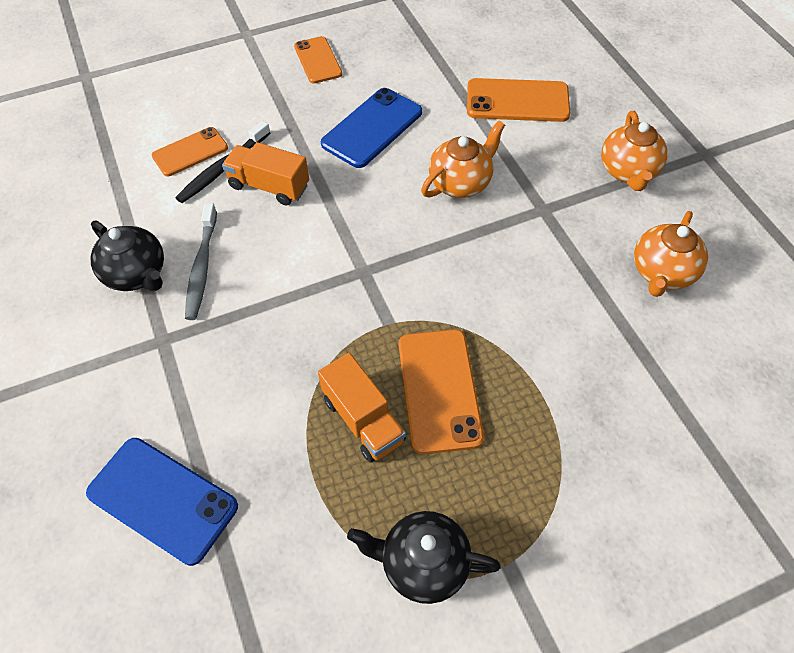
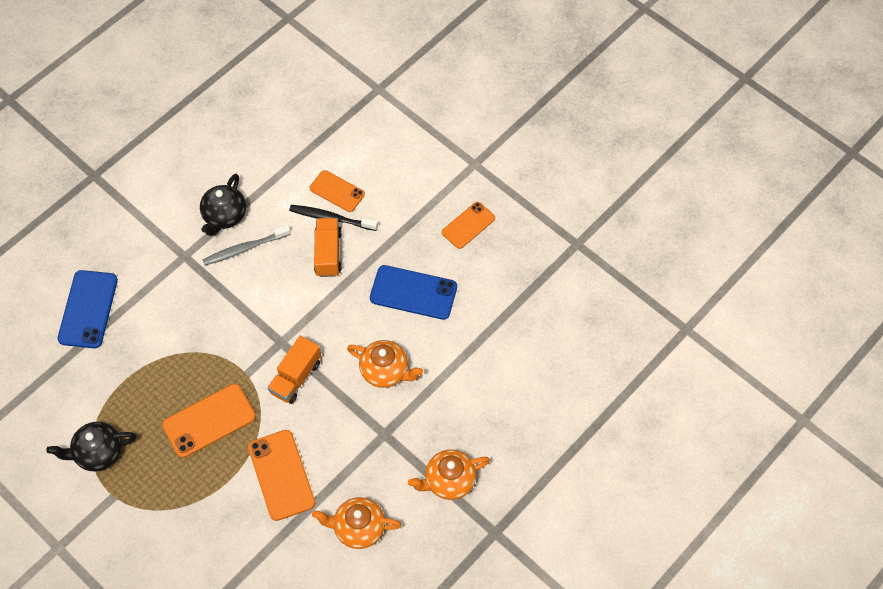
camera: 65 degrees right, 5 degrees up
(363, 420) = (173, 387): orange truck -> orange truck (296, 377)
(423, 564) = (98, 453): black teapot -> black teapot turned 90 degrees counterclockwise
(517, 101) = (490, 380): orange phone -> orange phone (281, 475)

